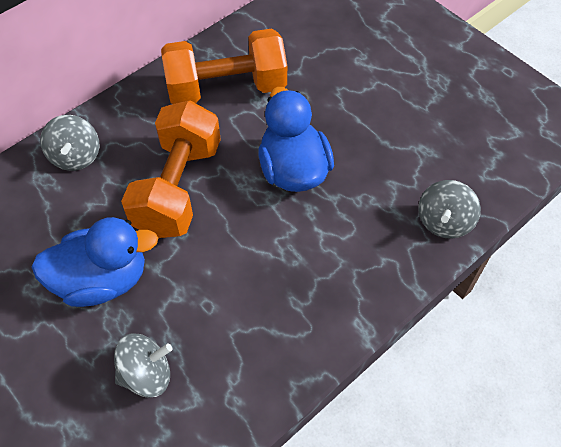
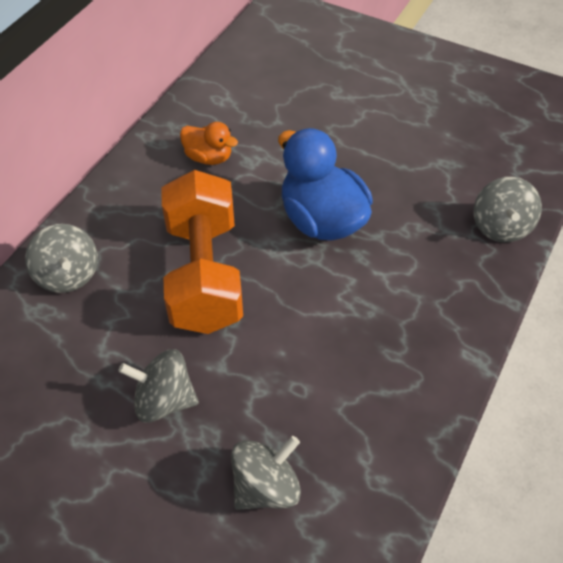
camera: 20 degrees left, 5 degrees down
(102, 280) = (164, 400): blue duck -> grey spinning top
(226, 88) = (208, 157): orange dumbbell -> orange duck

